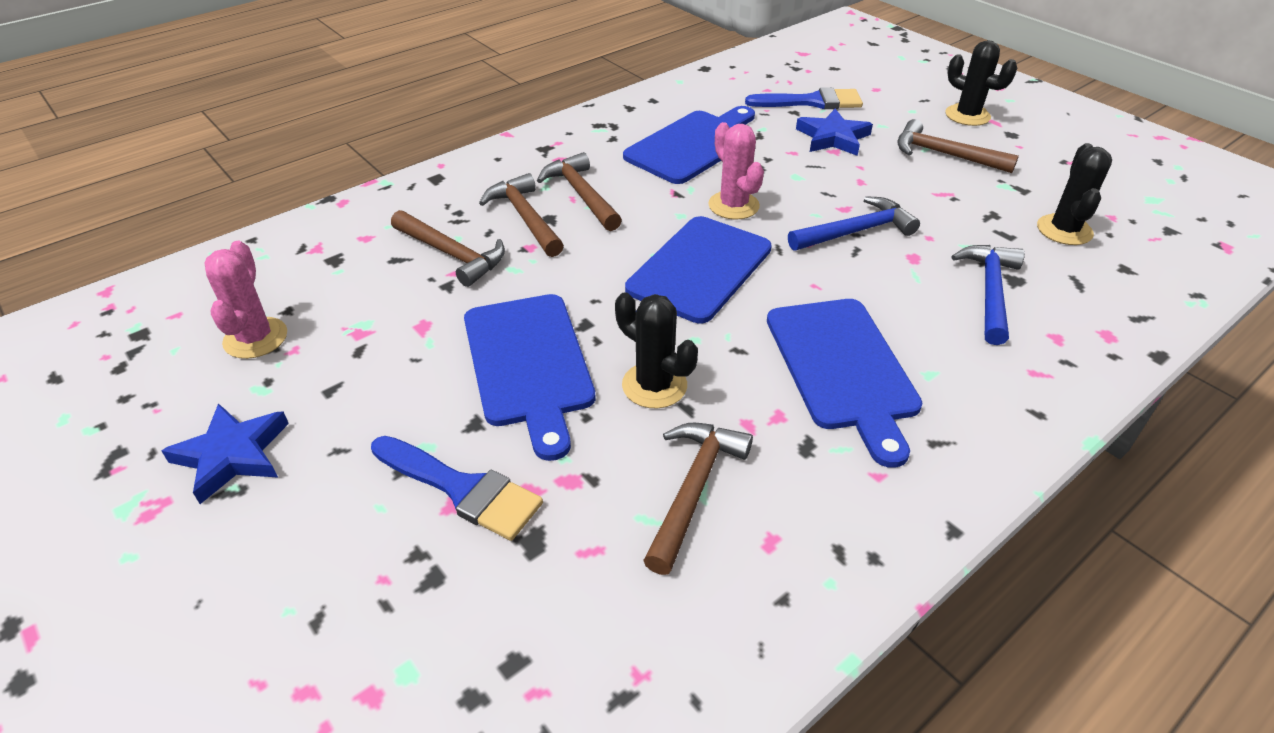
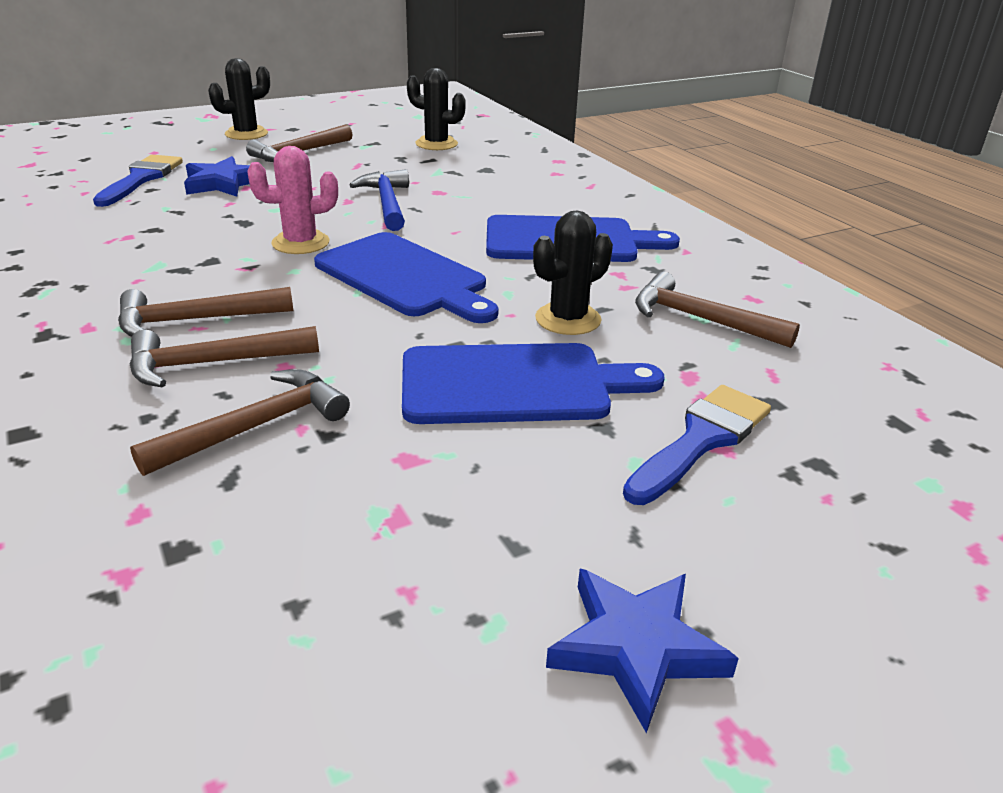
camera: 80 degrees left, 10 degrees down
(255, 338) = (357, 642): pink cactus -> none
(693, 145) = (157, 244): blue cutting board -> none
(989, 292) = (497, 179): blue hammer -> none

